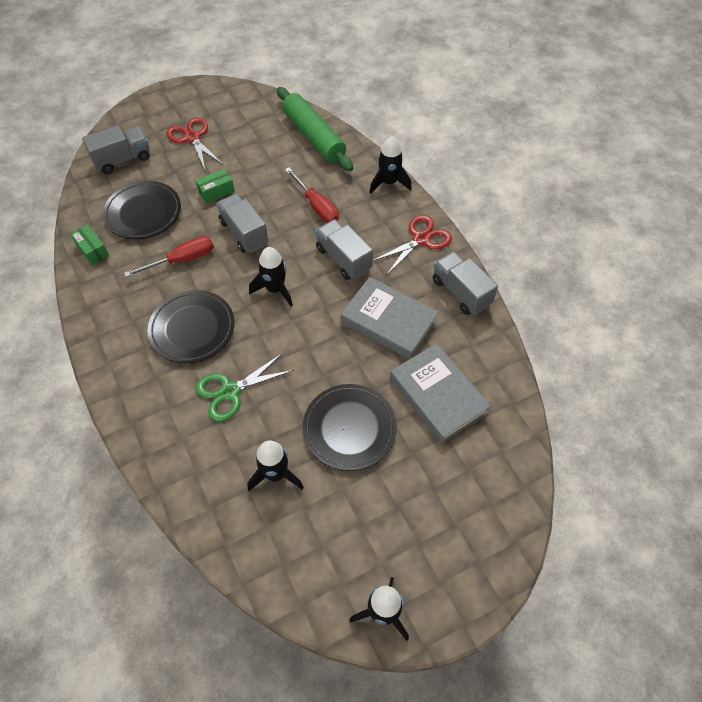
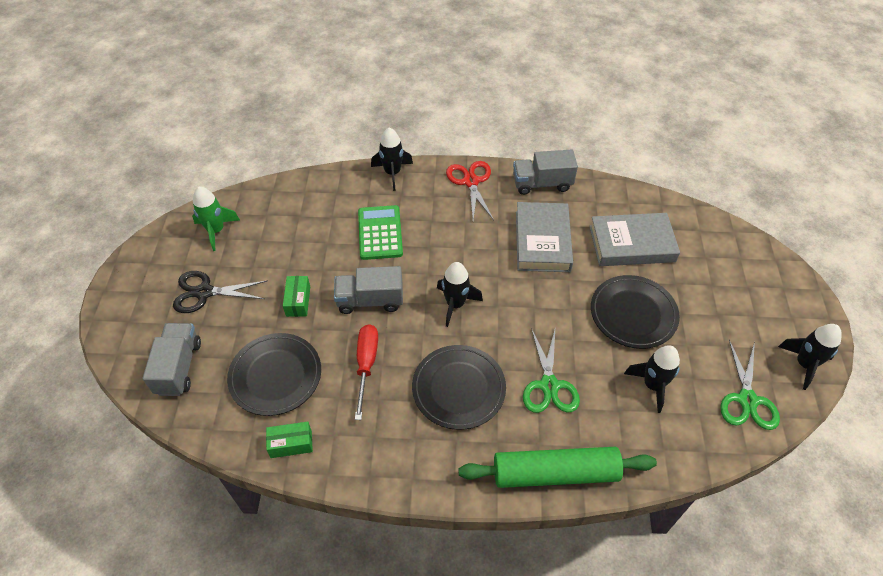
camera: 60 degrees left, 5 degrees down
(192, 137) = (204, 292): red scissors -> black scissors
(251, 113) = (216, 231): none -> green rocket
(305, 566) = (747, 400): none -> green scissors
(314, 136) = (291, 197): green rolling pin -> green rolling pin (555, 472)
(317, 206) = (380, 233): red screwdriver -> green calculator
(343, 259) = (455, 241): grey truck -> none
(388, 321) = (542, 241): grey book -> grey book turned 60 degrees counterclockwise

